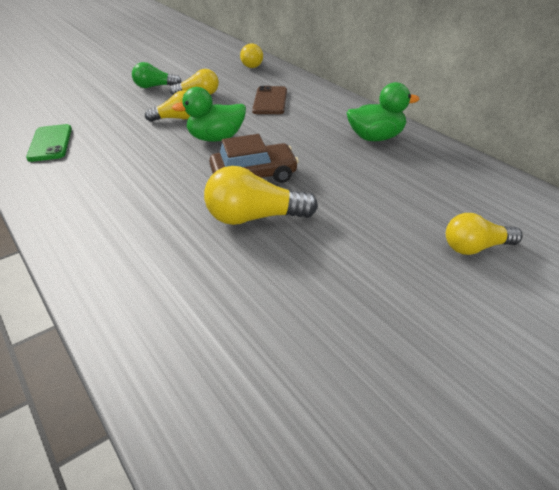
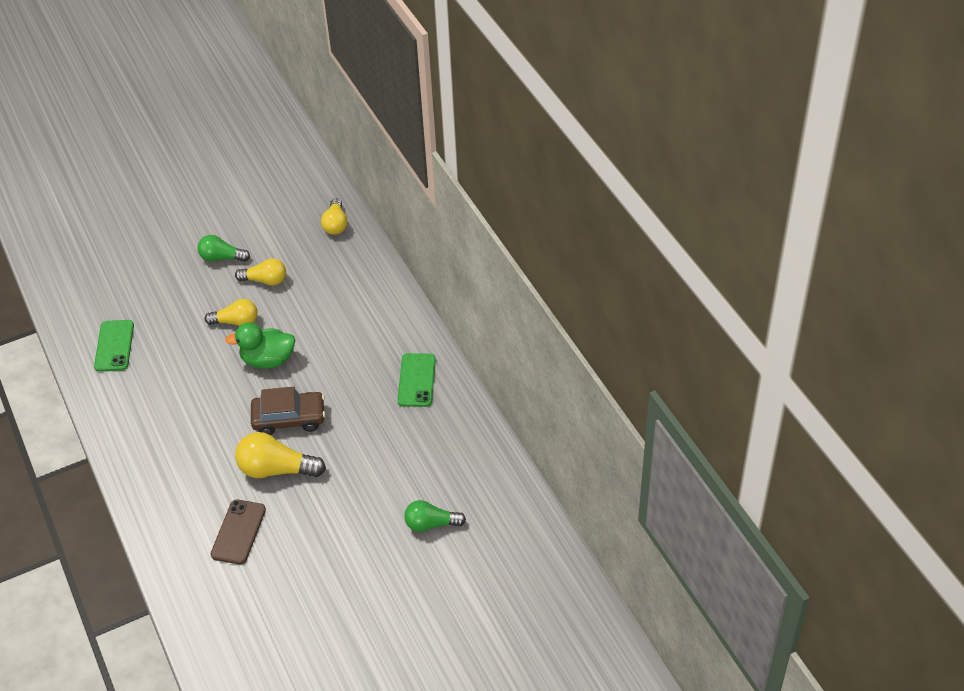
camera: 10 degrees right, 10 degrees up
(270, 101) = (335, 303): brown phone -> brown phone (238, 532)
(376, 138) = (416, 380): green duck -> green phone
(476, 248) = (431, 524): yellow light bulb -> green light bulb

